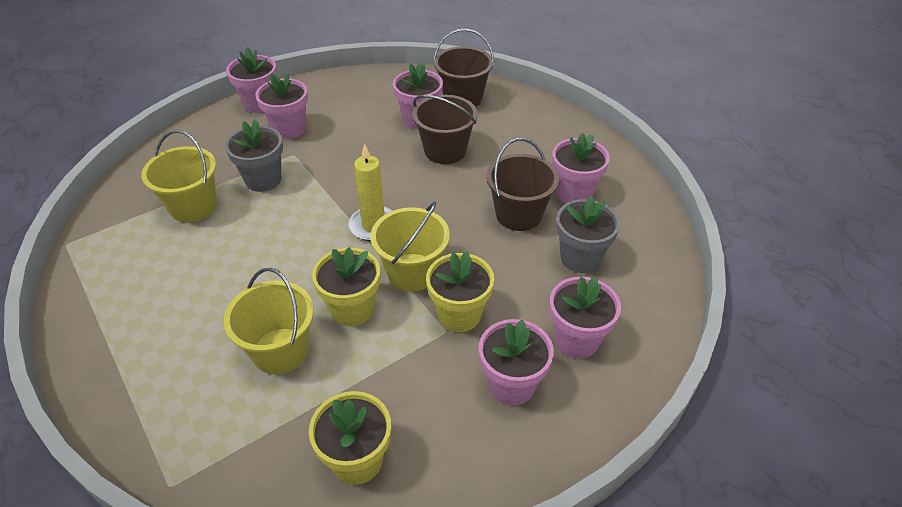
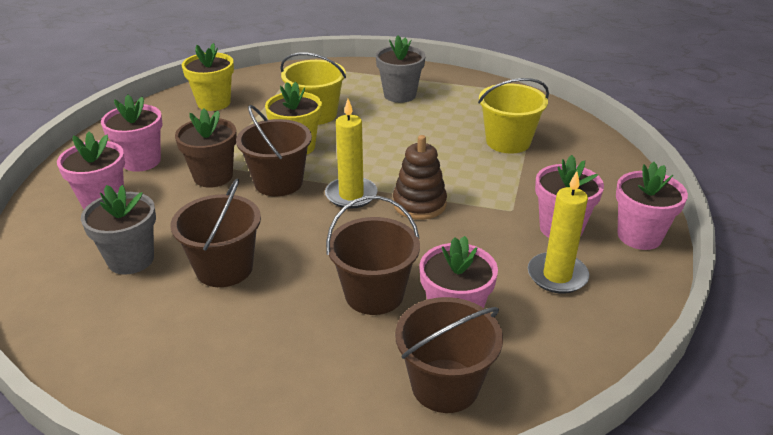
camera: 140 degrees right, 10 degrees down
(263, 180) = (495, 180): grey flower pot -> grey flower pot (400, 95)
(338, 110) = (557, 276): none -> yellow candle
(340, 191) = (419, 204): none -> brown stacking toy
(412, 272) = (278, 182): yellow bucket -> brown bucket
(459, 315) = (213, 176): yellow flower pot -> brown flower pot
(574, 193) = (176, 323): pink flower pot -> none

